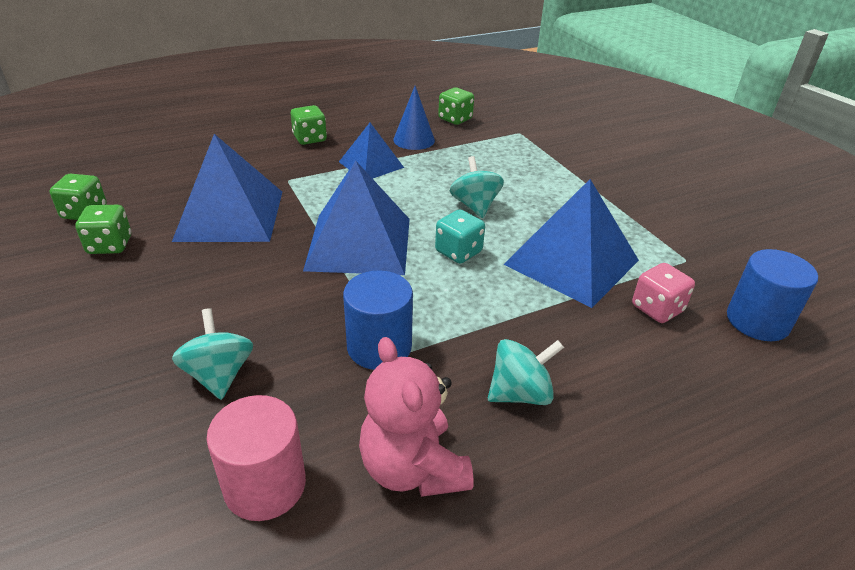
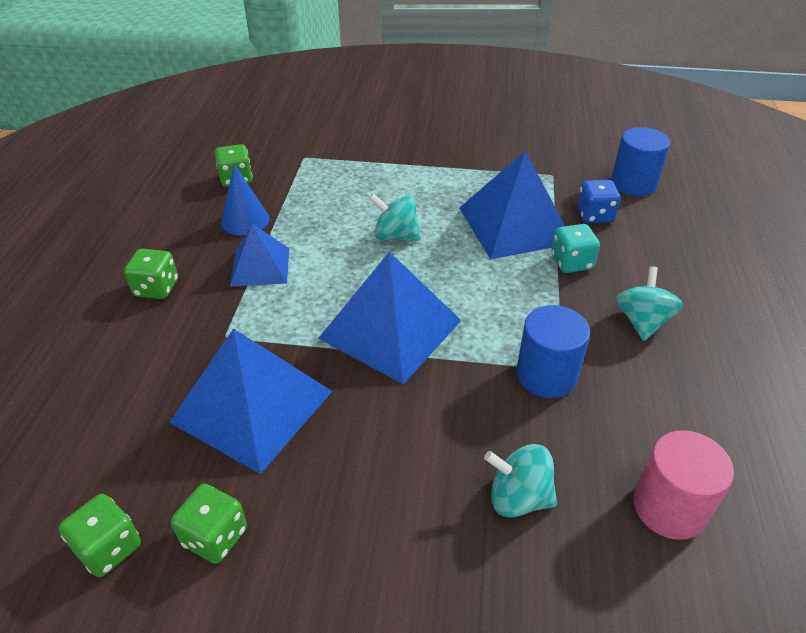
camera: 55 degrees left, 5 degrees up
(413, 468) = (689, 411): pink teddy bear -> none
(458, 252) = (454, 275): turquoise dice -> turquoise dice (571, 263)
(657, 309) = (594, 215): pink dice -> blue dice

